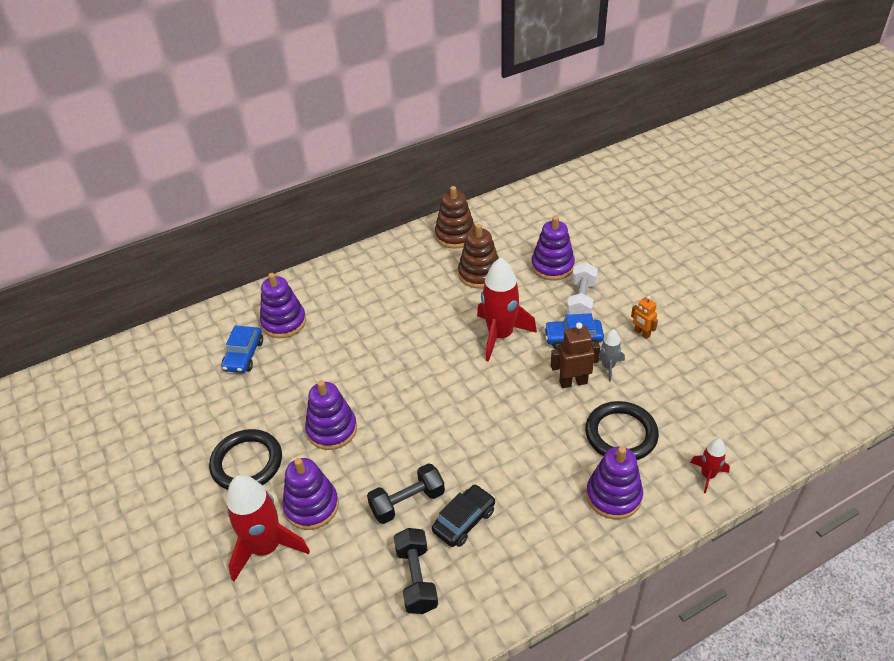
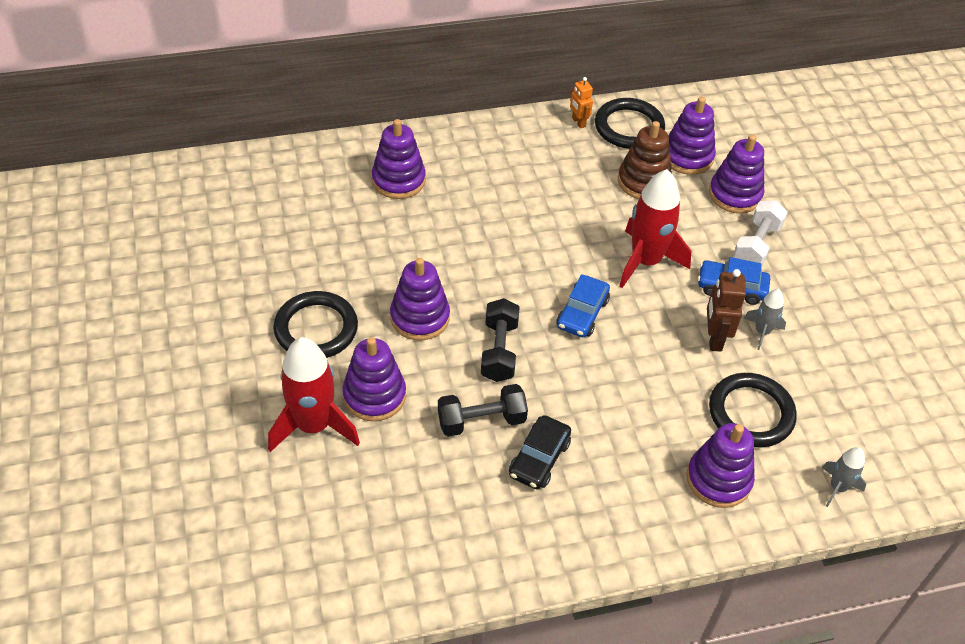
camera: 10 degrees right, 5 degrees up
(244, 355) = (343, 207): blue car -> blue car (582, 313)
(416, 578) = (467, 505): black dumbbell -> black dumbbell (499, 351)
(455, 235) = (629, 127): brown stacking toy -> black ring
(464, 521) = (539, 459): black car -> black car turned 150 degrees clockwise
(507, 247) = (687, 157): none -> purple stacking toy
(573, 382) = (714, 338): brown robot -> brown robot turned 90 degrees counterclockwise
(642, 333) = (816, 303): orange robot -> orange robot (578, 122)
(707, 475) = (837, 487): red rocket -> grey rocket

